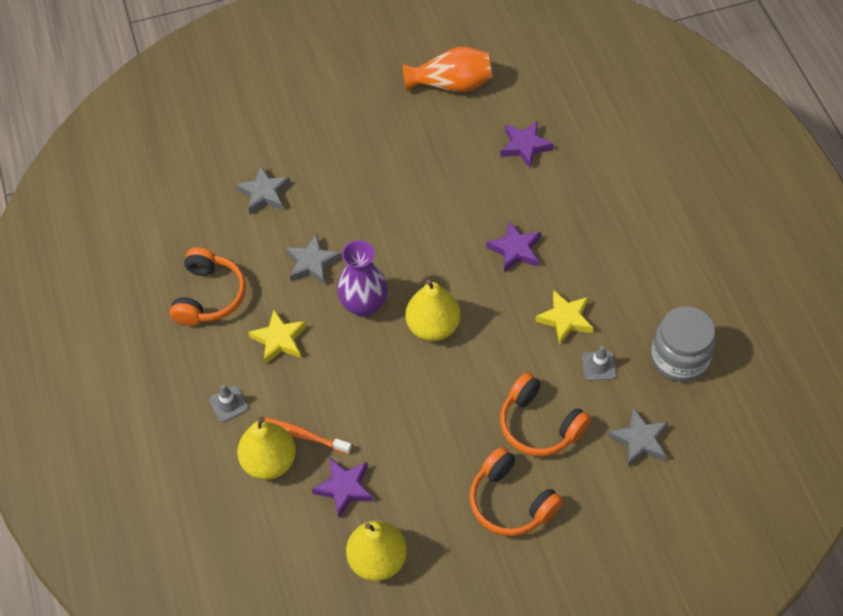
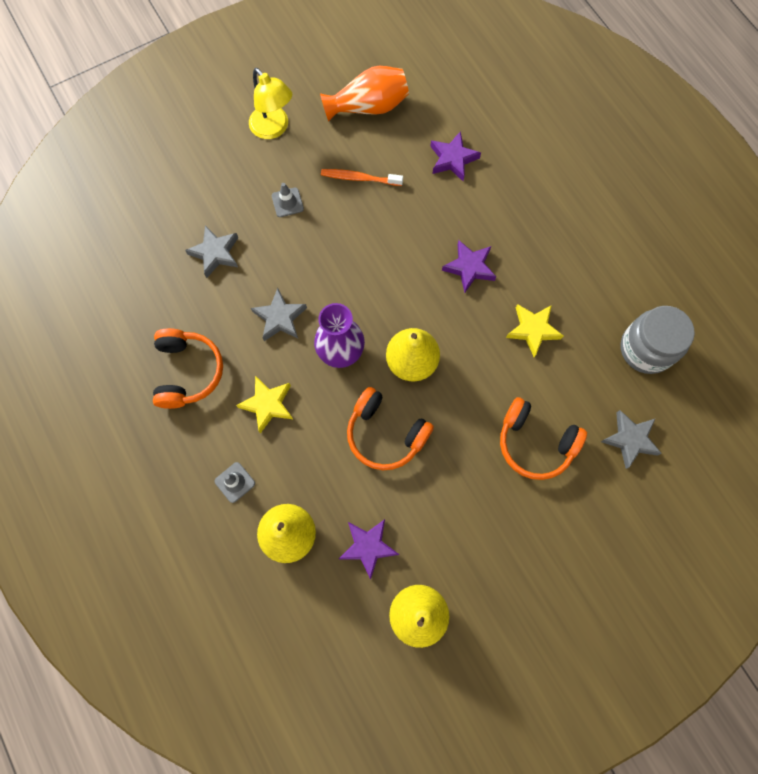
camera: 15 degrees left, 15 degrees up
(304, 435) = (316, 500): orange toothbrush -> orange toothbrush (359, 178)
(351, 90) = (274, 129): none -> yellow lamp
(511, 502) = (527, 527): orange headphones -> orange headphones (385, 434)
(598, 366) = (575, 371): grey traffic cone -> grey traffic cone (287, 202)

